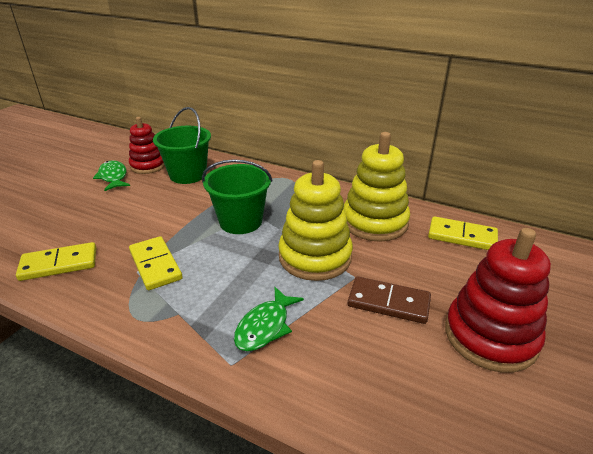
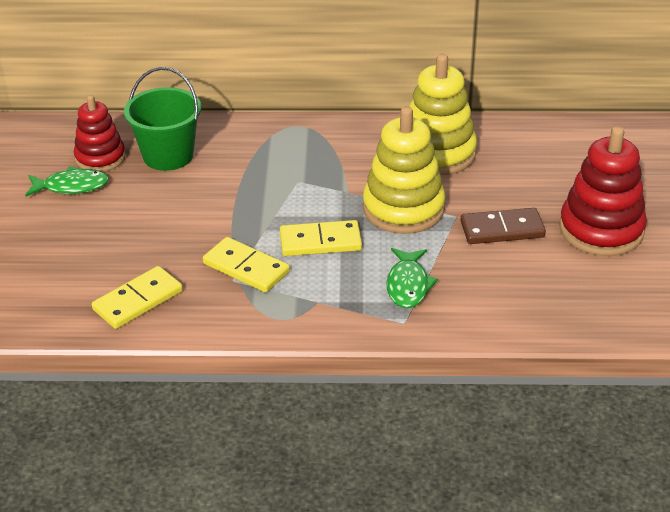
camera: 25 degrees left, 5 degrees up
(113, 177) = (72, 186): green fish -> green fish turned 135 degrees clockwise
(240, 221) = (292, 195): green bucket -> none
(462, 236) = (532, 143): yellow domino -> yellow domino (320, 242)

